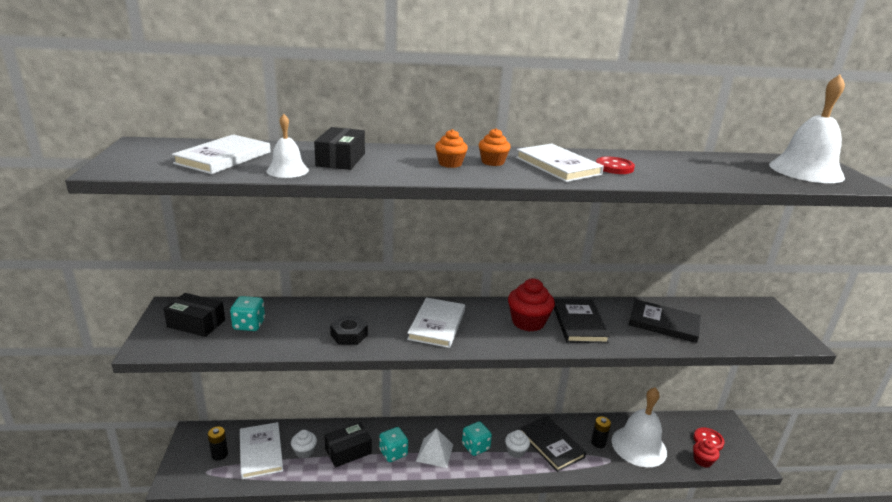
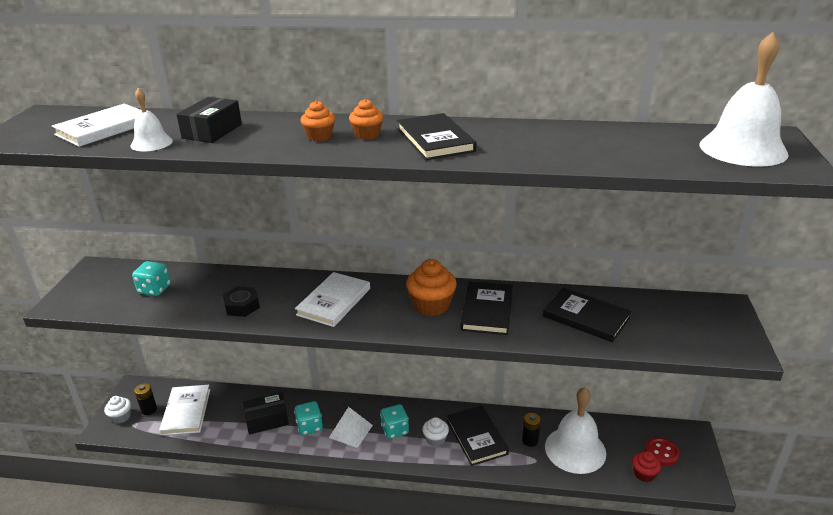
camera: 15 degrees right, 5 degrees up
(196, 323) = (109, 285): black box -> none
(304, 451) = (226, 415): white cupcake -> white cupcake (121, 417)
(528, 322) = (431, 305): red cupcake -> orange cupcake
(557, 166) = (435, 140): white book -> black book
(614, 167) = (499, 142): red button -> none

